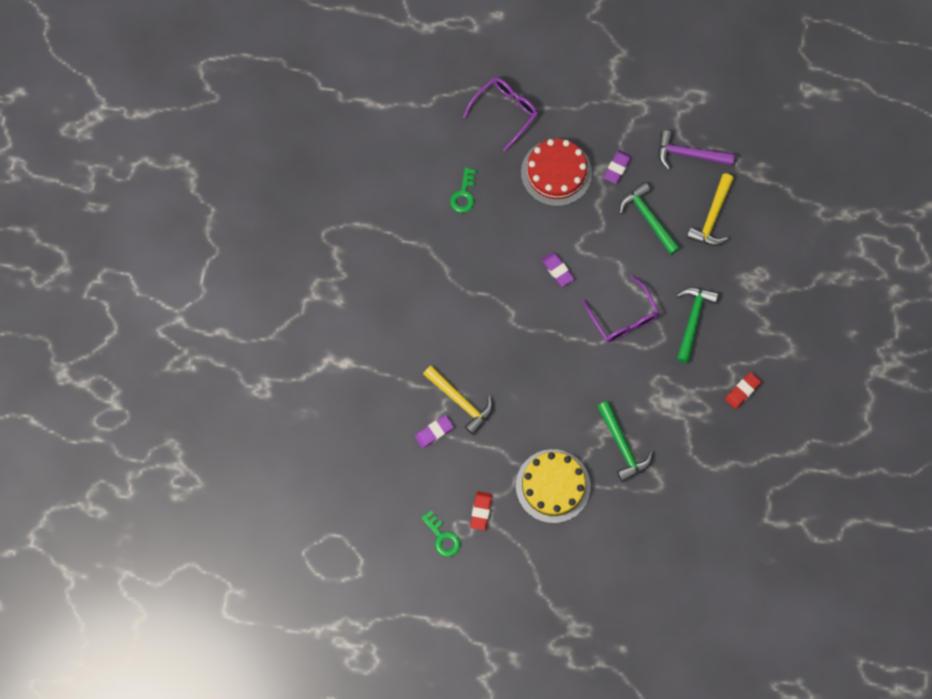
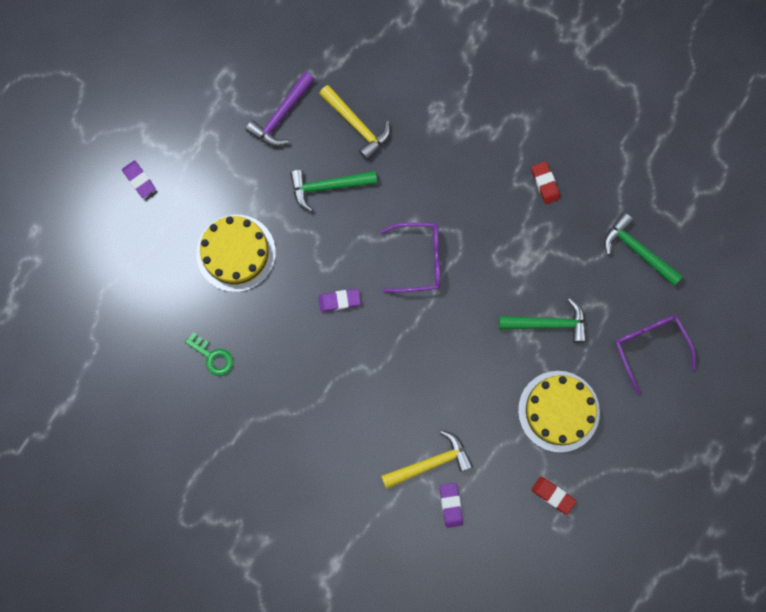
camera: 65 degrees left, 5 degrees up
(442, 537) = (563, 547): green key -> none
(505, 112) = (144, 273): purple glasses -> purple glasses (649, 347)
(556, 173) = (236, 253): red cake -> yellow cake
(617, 168) = (261, 191): purple eraser -> purple eraser (139, 180)
(692, 320) = (452, 195): green hammer -> green hammer (637, 250)

